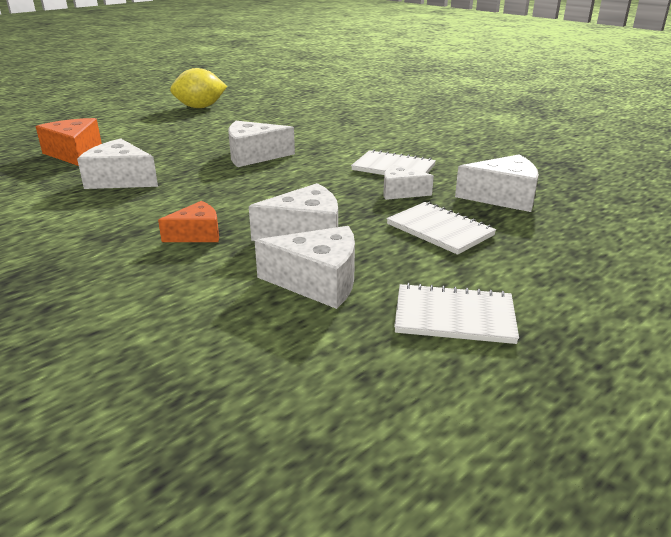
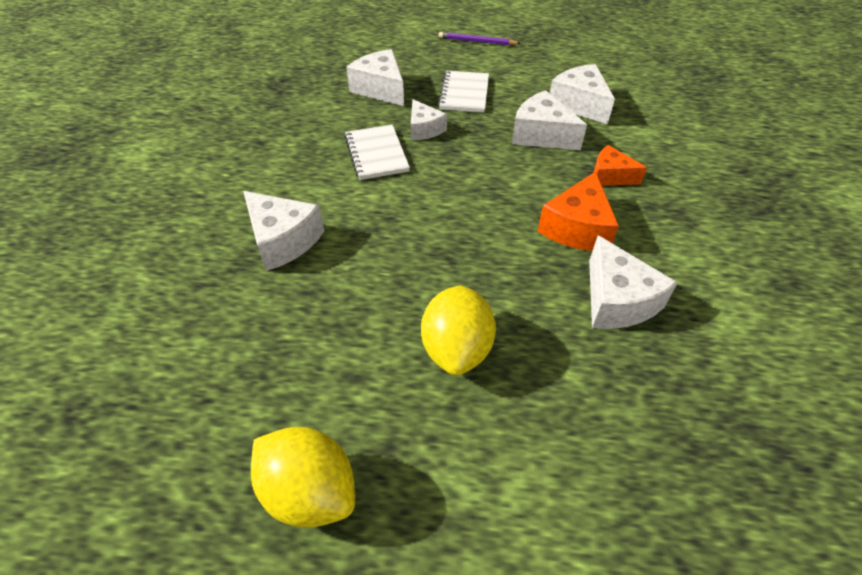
camera: 130 degrees left, 20 degrees up
(74, 153) = (634, 427): orange cheese -> orange cheese (577, 228)
(194, 139) = (456, 348): none -> yellow lemon
(254, 156) = (446, 253): white cheese -> white cheese (283, 240)
(454, 316) = (545, 61): white notebook -> none
(576, 291) = (477, 41): none -> purple pencil

